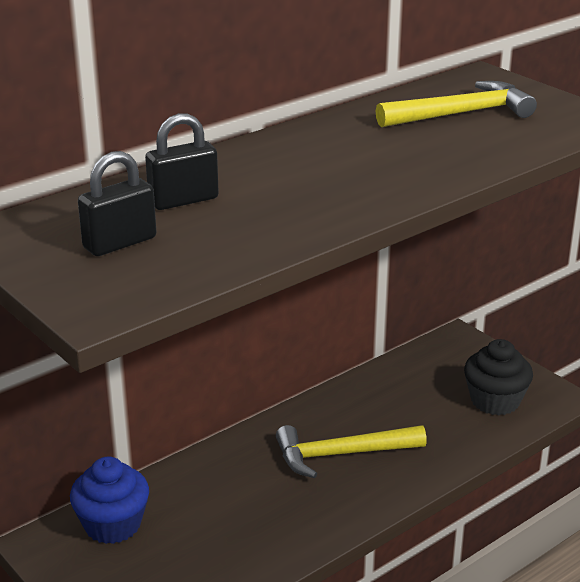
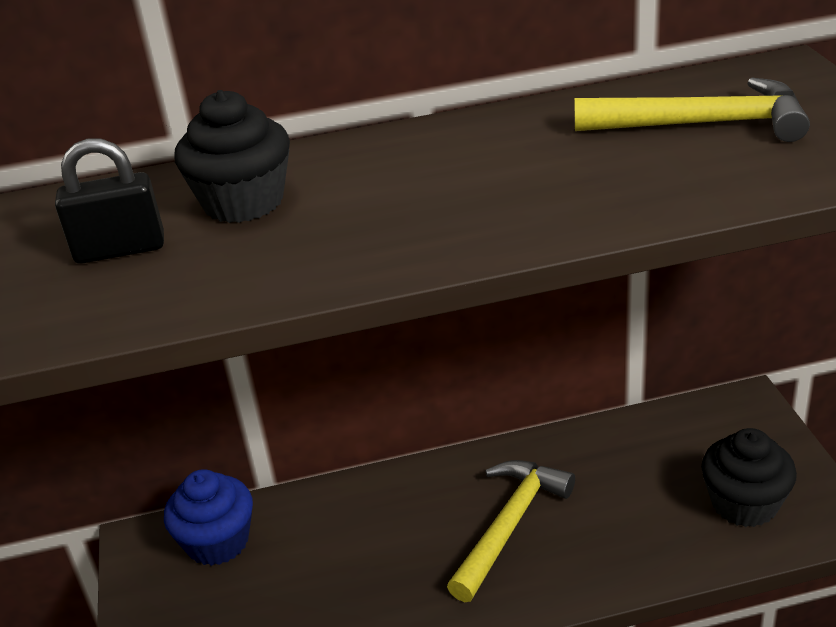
camera: 30 degrees right, 5 degrees up
(183, 200) = (243, 202): black padlock -> black cupcake
(342, 454) = (509, 526): yellow hammer -> yellow hammer turned 105 degrees clockwise

